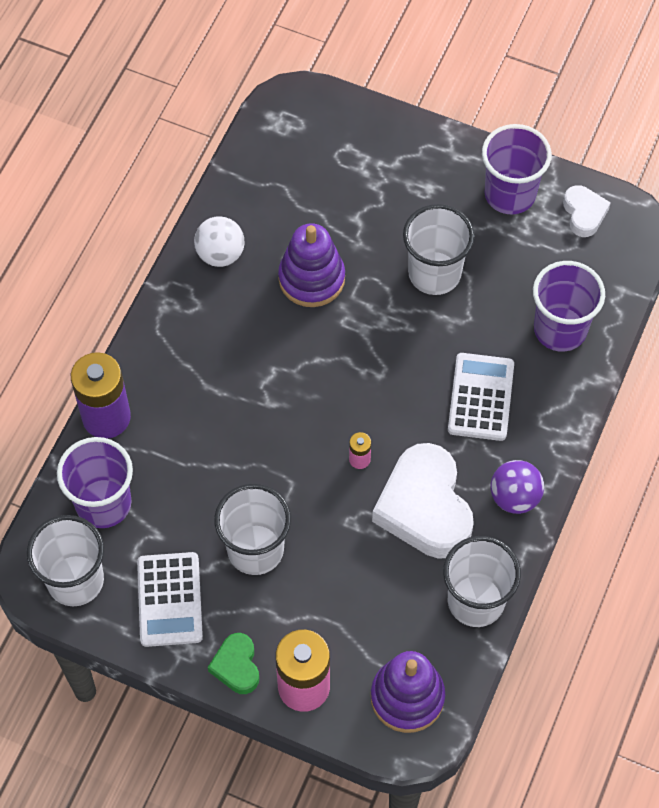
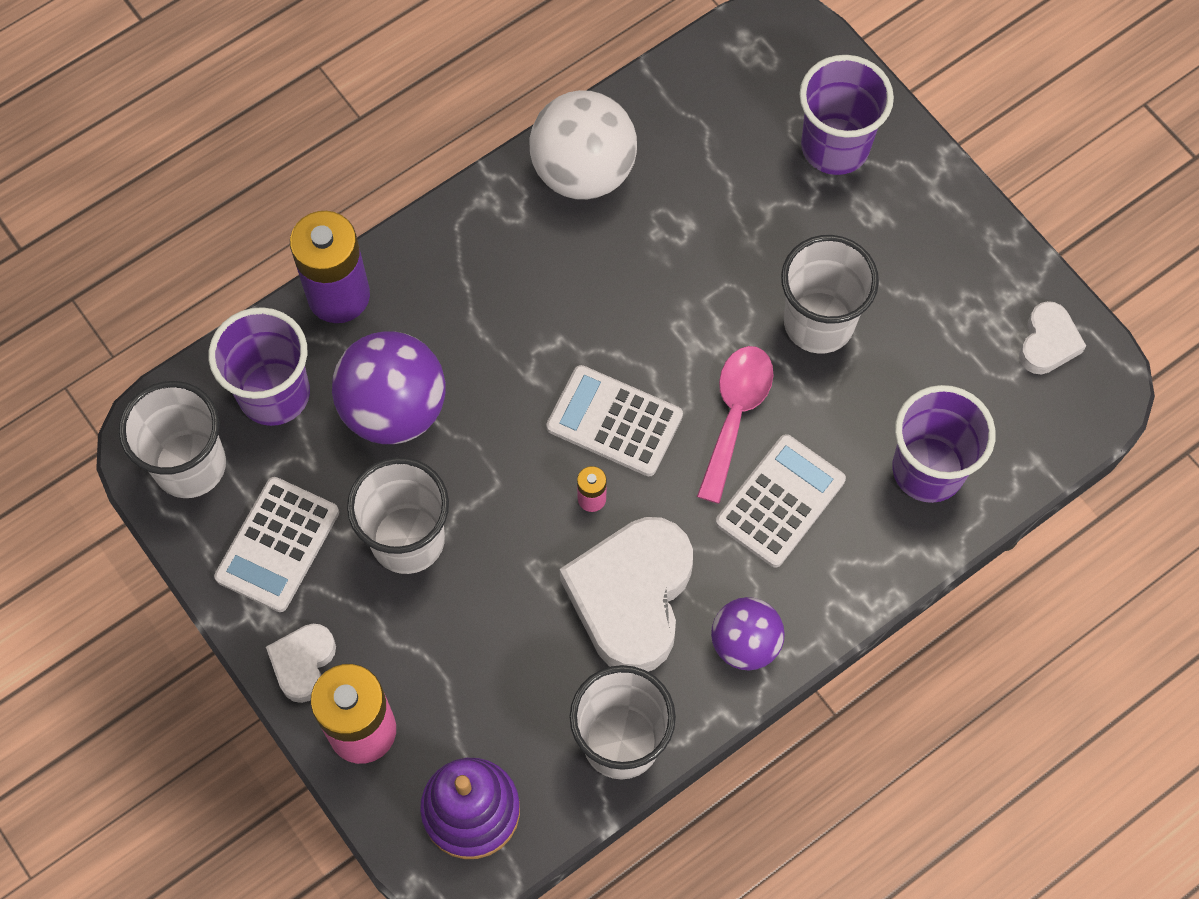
camera: 30 degrees right, 5 degrees up
(192, 471) = (394, 409): none -> purple ball
(220, 254) = (583, 171): white ball -> white ball, size x1.61
(236, 666) = (303, 663): green heart -> white heart
(311, 279) = (670, 254): purple stacking toy -> none
(343, 403) = (614, 421): none -> white calculator
(418, 358) = (735, 414): none -> pink spoon
(510, 194) = (971, 272): purple cup -> purple cup (835, 146)

